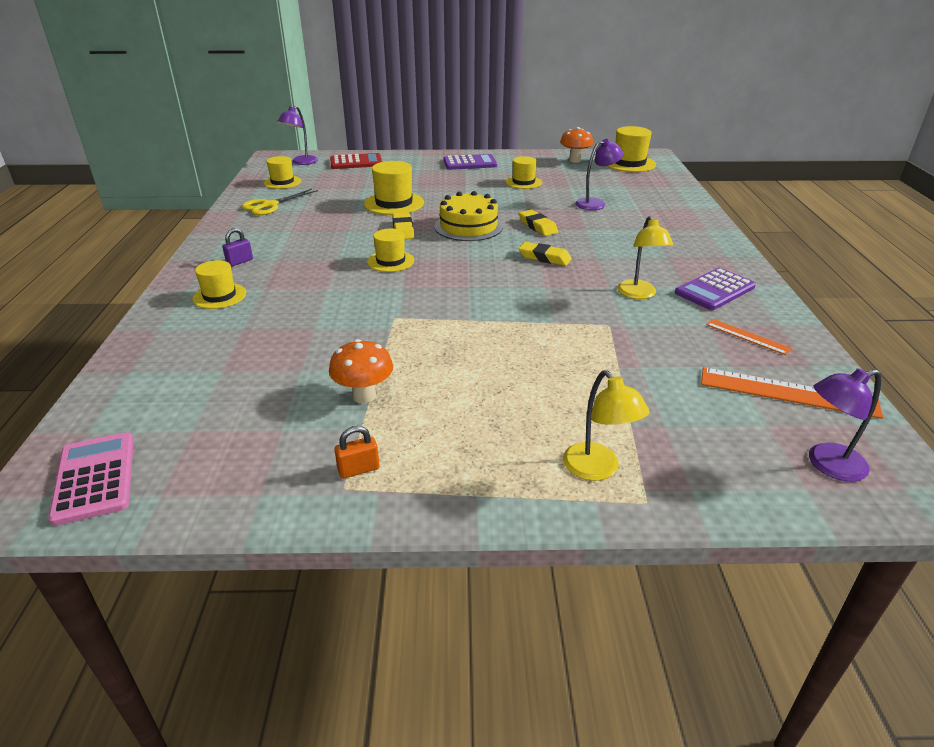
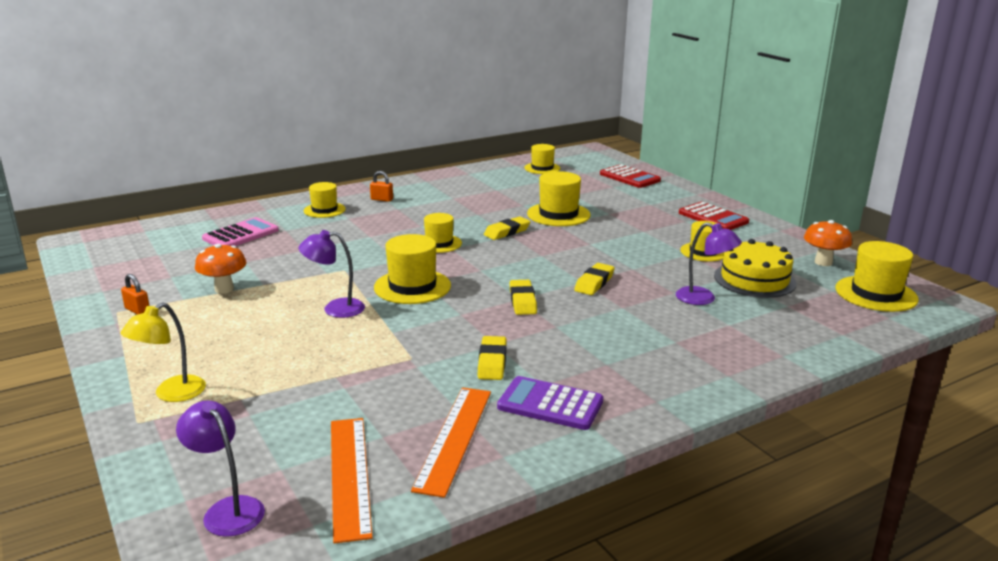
camera: 60 degrees right, 10 degrees down
(95, 478) = (103, 247): pink calculator -> pink calculator (241, 235)
(240, 261) = (382, 199): purple padlock -> orange padlock
(270, 205) = (490, 178): yellow scissors -> none
(301, 162) = (595, 161): purple lamp -> purple lamp (335, 309)
(468, 226) = (550, 254): yellow cake -> yellow cake (754, 279)
(470, 163) = (713, 217): purple calculator -> red calculator
(470, 293) = (412, 287): none -> yellow hat
(639, 294) = (492, 362): yellow lamp -> yellow eraser
(747, 336) = (454, 438): orange ruler -> orange ruler, size x1.79

